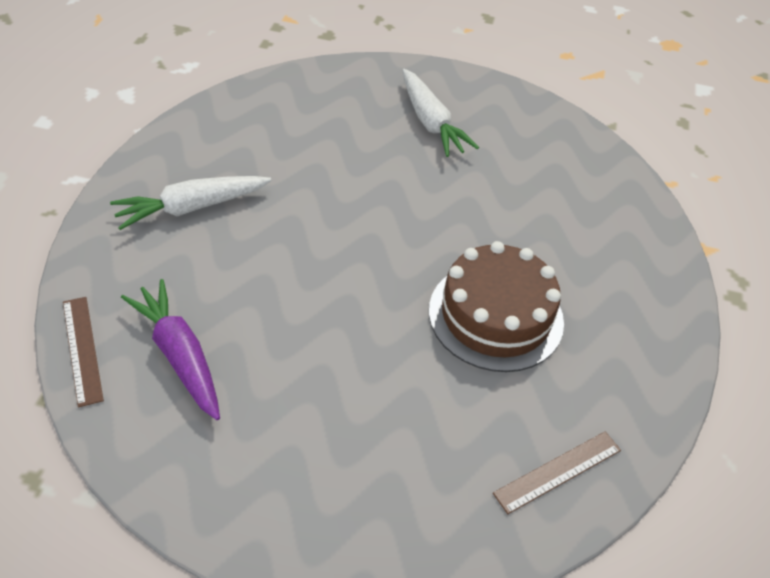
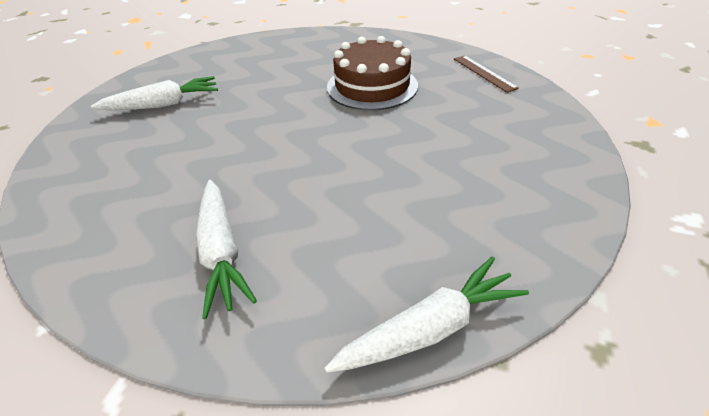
camera: 80 degrees left, 5 degrees down
(82, 349) = (430, 327): brown ruler -> white carrot
(179, 355) = (426, 242): purple carrot -> none

